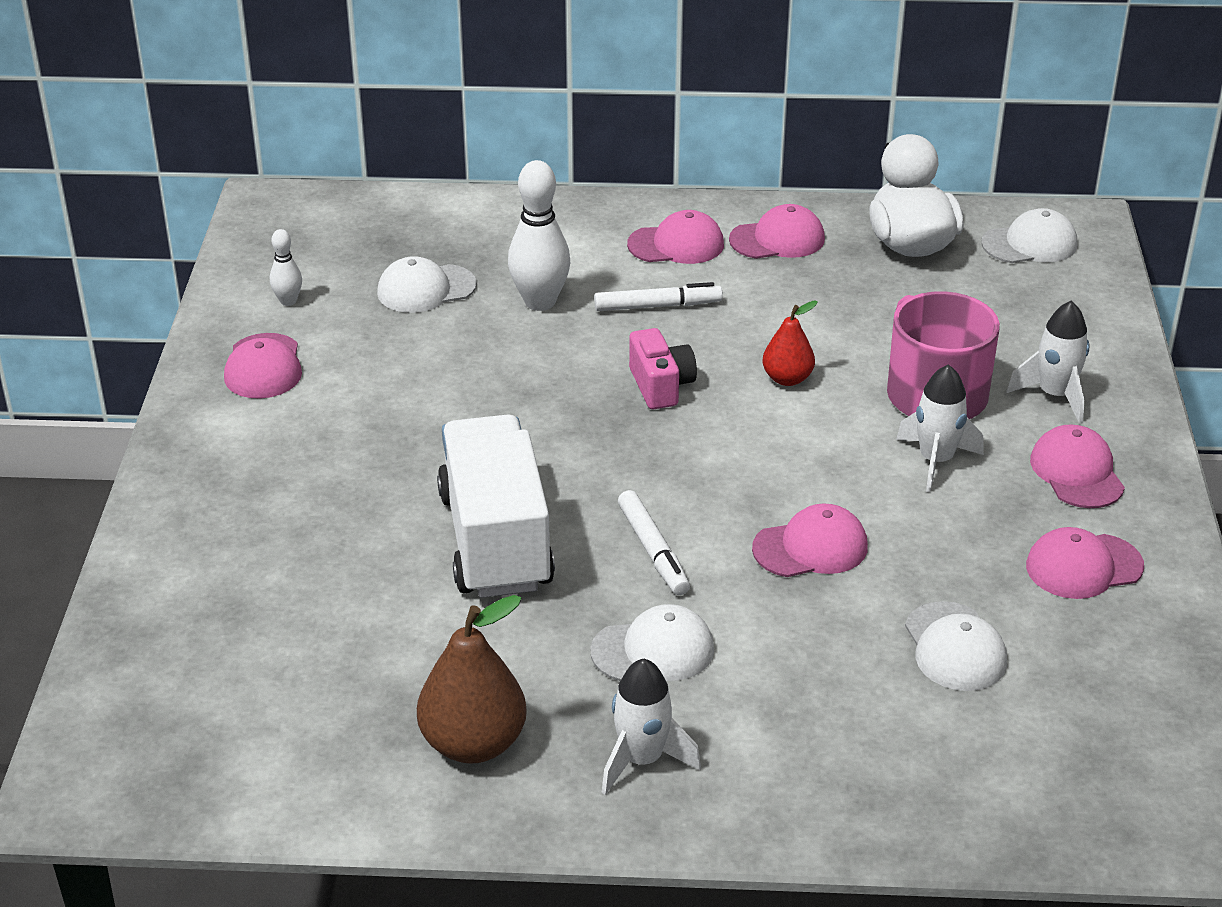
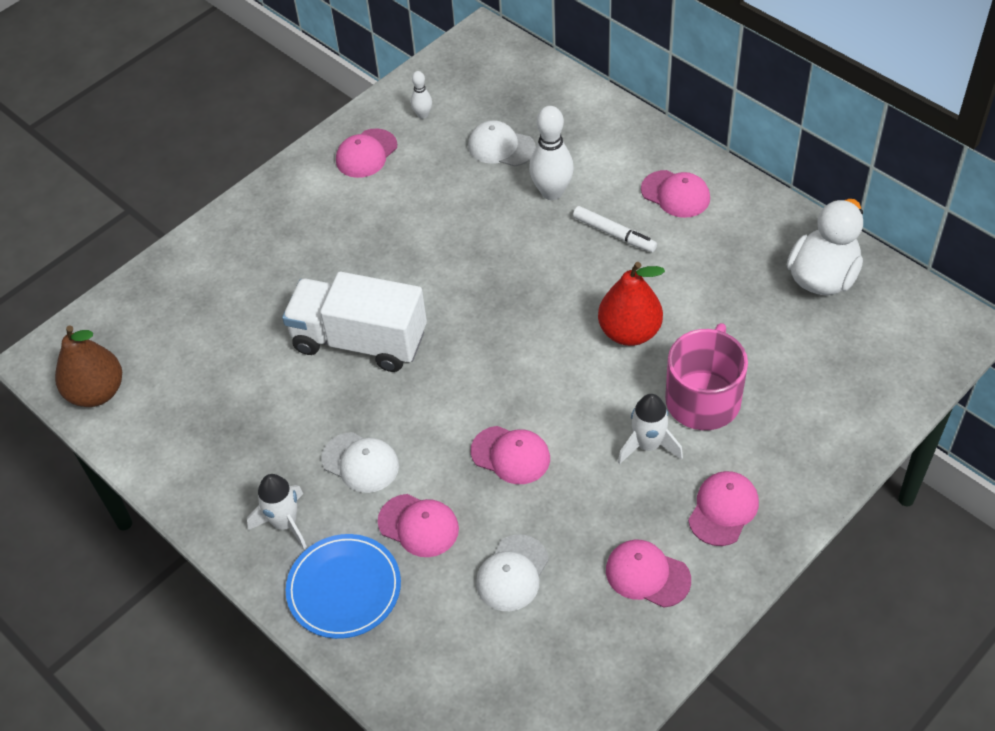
camera: 45 degrees right, 15 degrees up
(473, 743) = (223, 456): brown pear -> brown pear (97, 392)
(495, 540) = (359, 341): white truck -> white truck turned 105 degrees counterclockwise
(653, 550) = (428, 400): white marker -> none
(661, 386) = (553, 292): pink camera -> none
(777, 239) = (742, 225): pink cap -> pink cap (418, 525)
(787, 379) = (629, 332): red pear -> red pear, size x1.69
(796, 776) = (344, 588): none -> blue plate
(1029, 244) = (904, 323): white cap -> none
(1055, 395) = (777, 447): white rocket -> none

